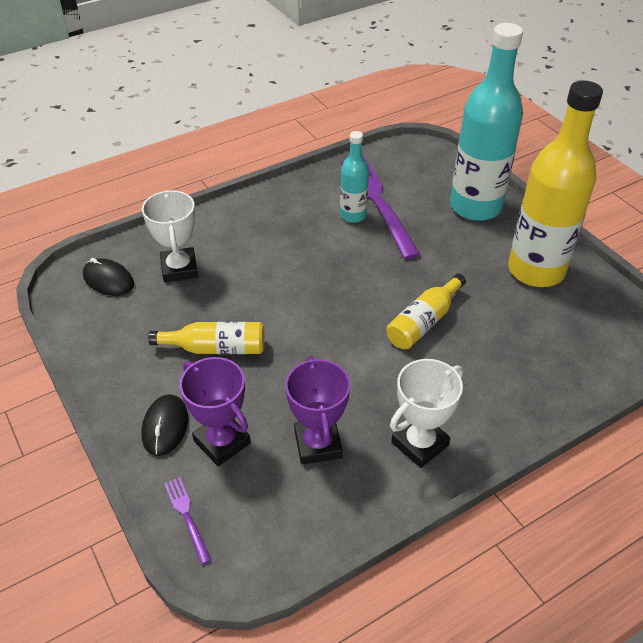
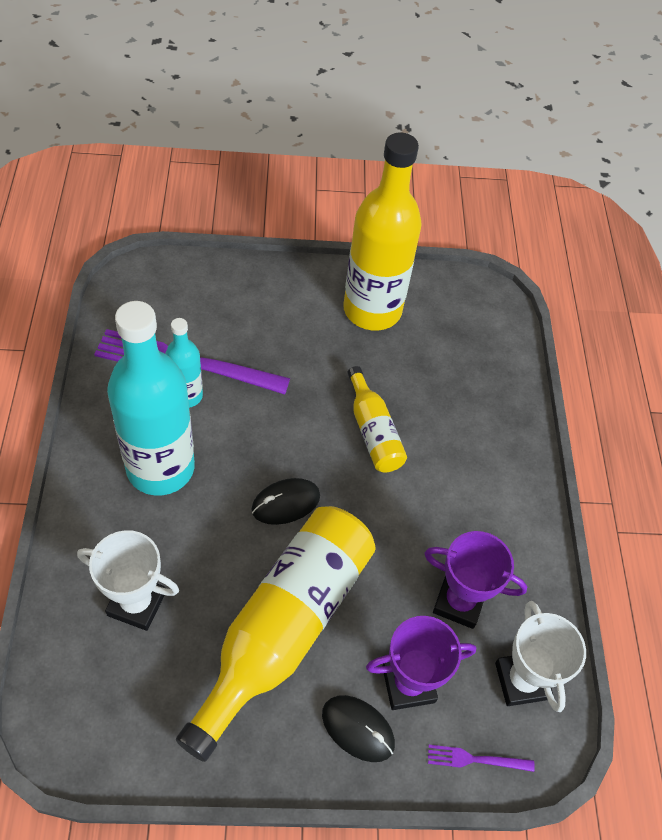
camera: 65 degrees left, 10 degrees up
(108, 280) = (95, 690): black mouse -> black mouse (285, 503)
(216, 348) = (284, 627): yellow bottle -> yellow bottle, size x1.99
(420, 444) = (503, 522): white trophy -> white trophy (521, 681)
(475, 207) = (258, 294): turquoise bottle -> turquoise bottle (160, 468)

